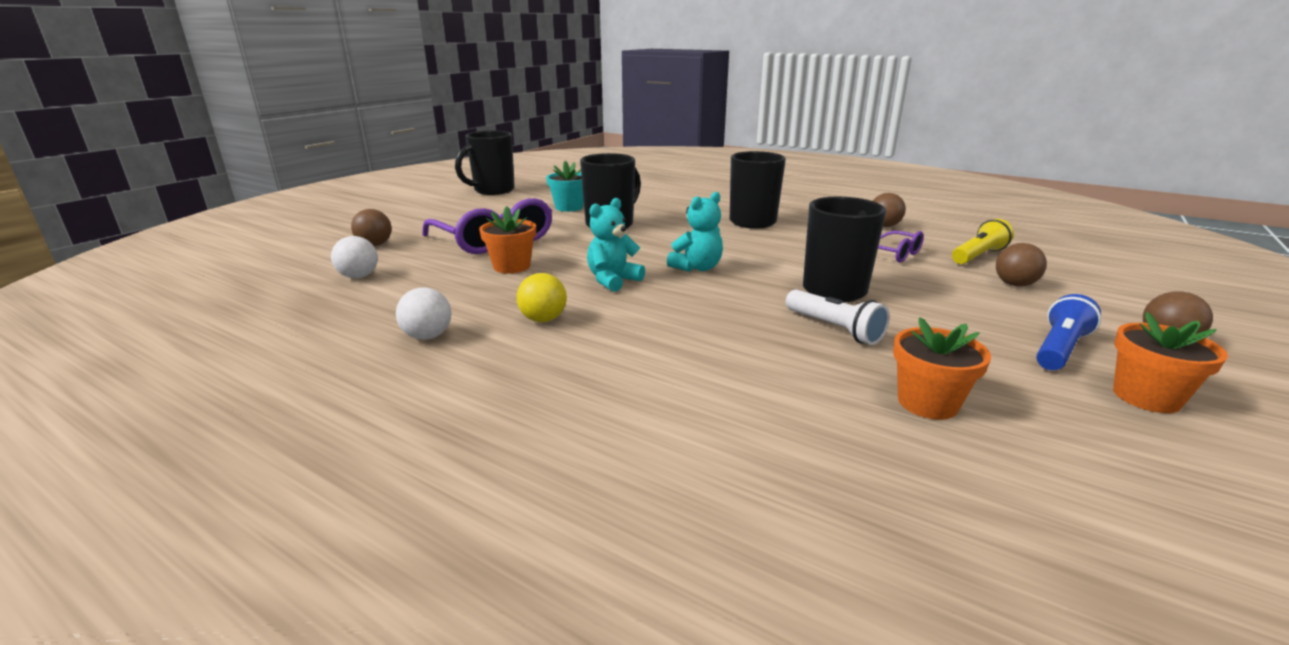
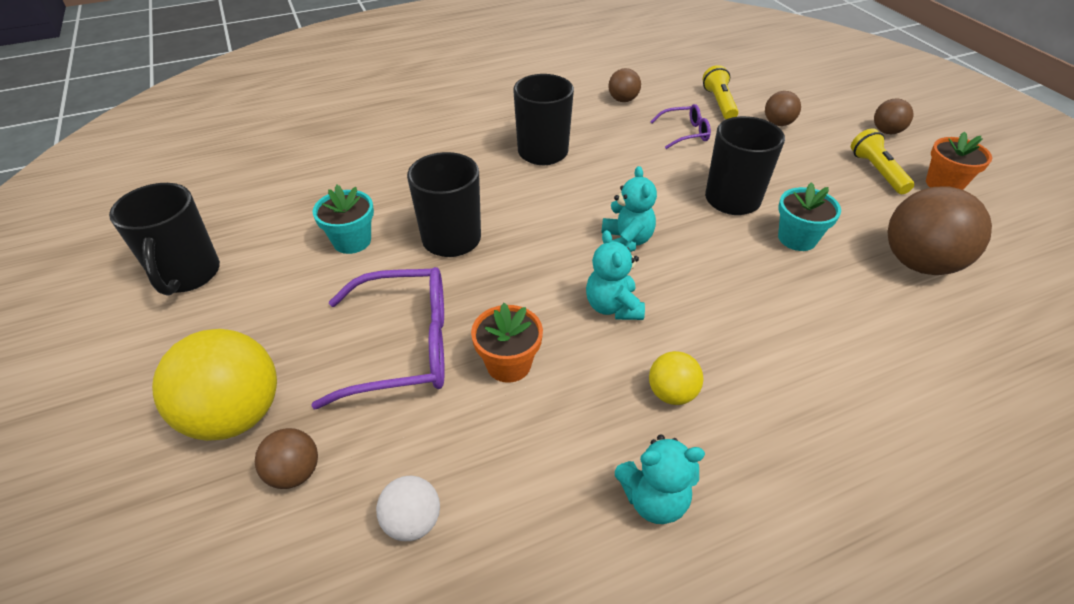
camera: 55 degrees left, 20 degrees up
(404, 224) = (236, 415): none -> yellow ball
(428, 336) = (654, 499): white ball -> turquoise teddy bear
(834, 329) = (797, 238): white flashlight -> turquoise flower pot
(927, 403) = (918, 263): orange flower pot -> brown ball
(1059, 349) = (877, 172): blue flashlight -> yellow flashlight

